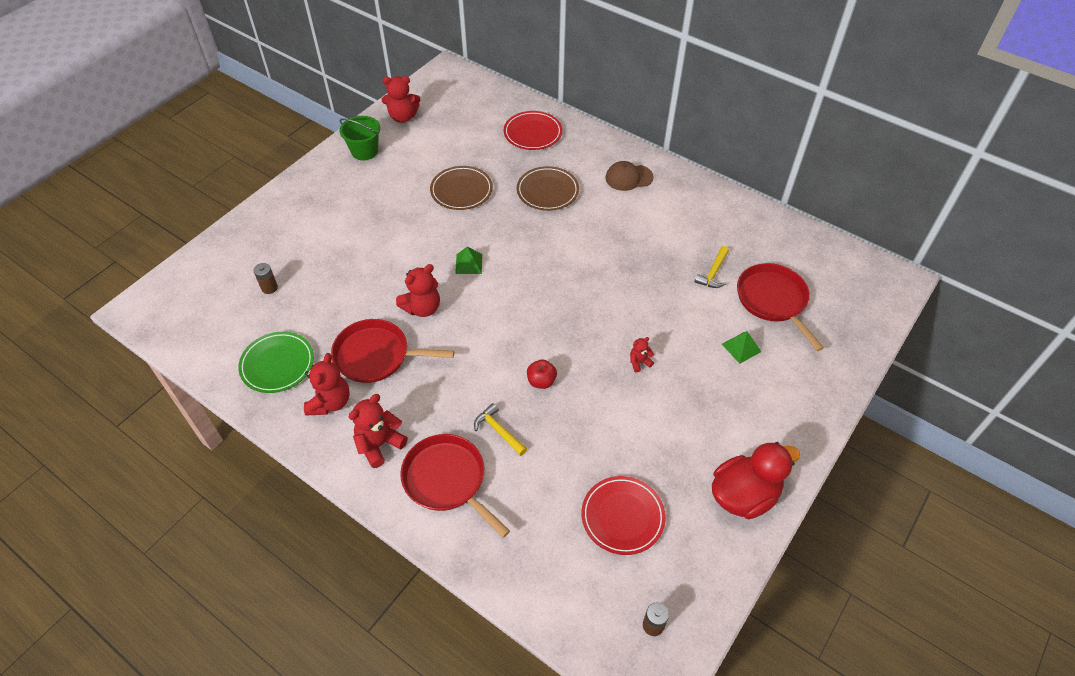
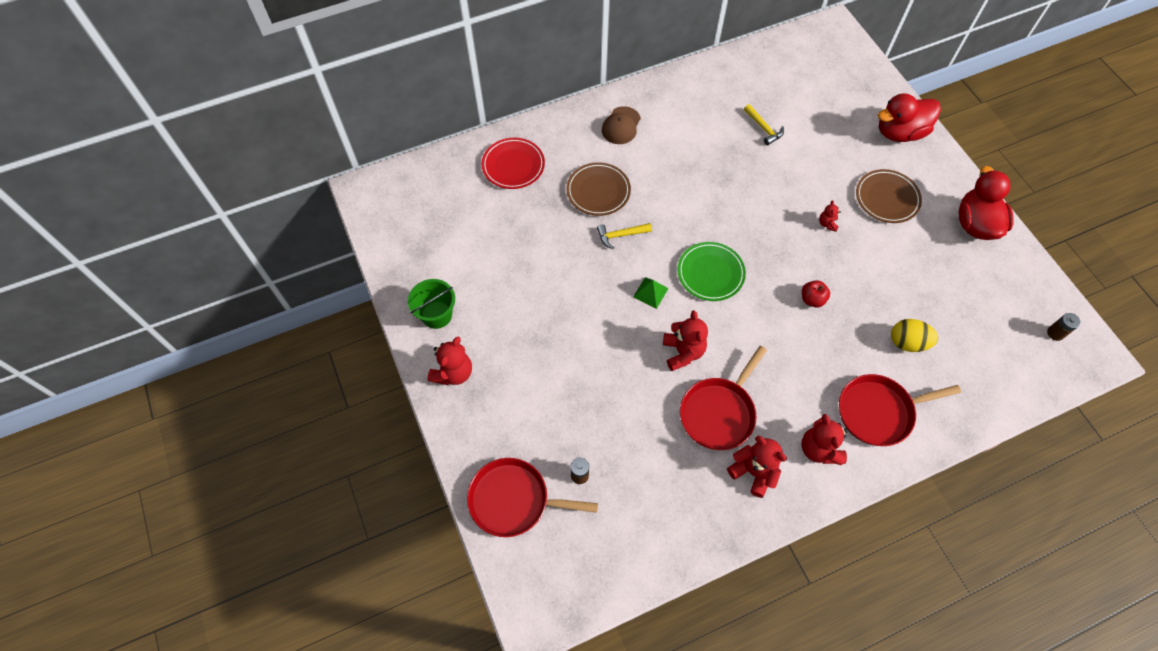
camera: 60 degrees left, 10 degrees up
(277, 364) = (685, 502): green plate -> green plate (710, 273)
(403, 117) = (408, 260): red teddy bear -> red teddy bear (453, 373)
(461, 190) = (552, 256): brown plate -> brown plate (887, 198)
(499, 430) = (847, 353): yellow hammer -> yellow hammer (620, 235)
(544, 479) = (907, 342): none -> yellow egg
(622, 517) = (962, 307): red plate -> none
(741, 347) = (846, 152): green pyramid -> none
(773, 300) = (812, 108): red pan -> red pan (513, 500)
(809, 384) = (899, 132): none -> red duck

